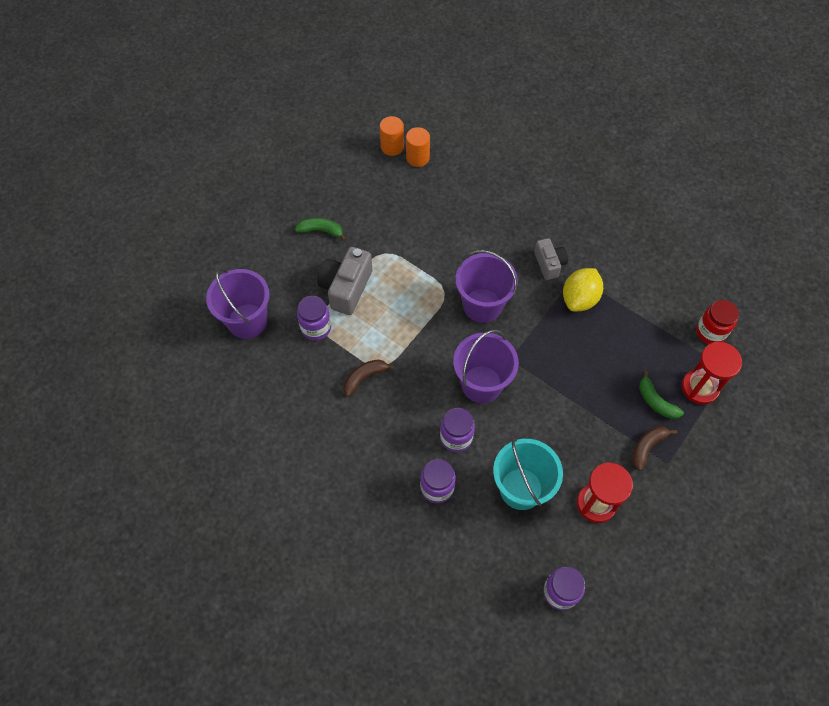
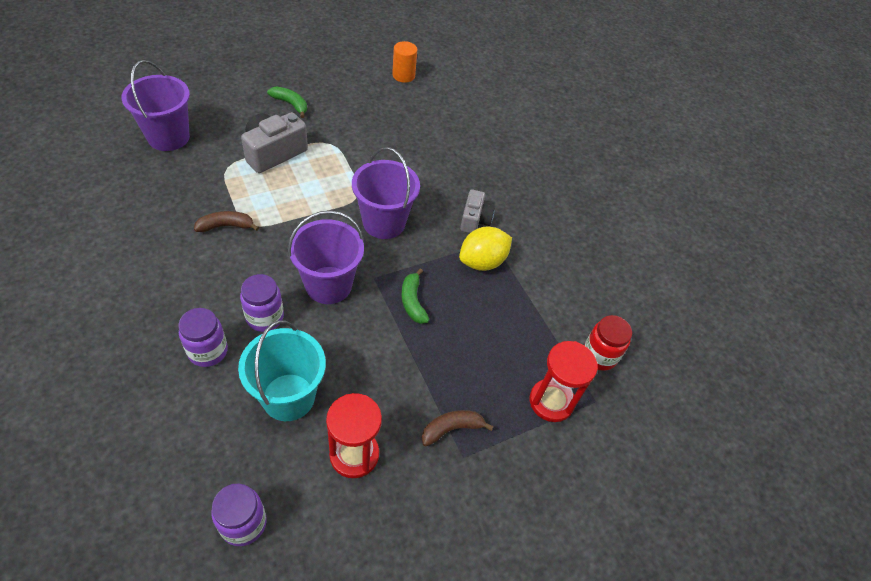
camera: 20 degrees right, 10 degrees down
(316, 328) = (220, 169): purple jar -> none
(417, 158) = (419, 92): orange cylinder -> none
(656, 401) = (493, 390): green banana -> green banana (412, 301)

